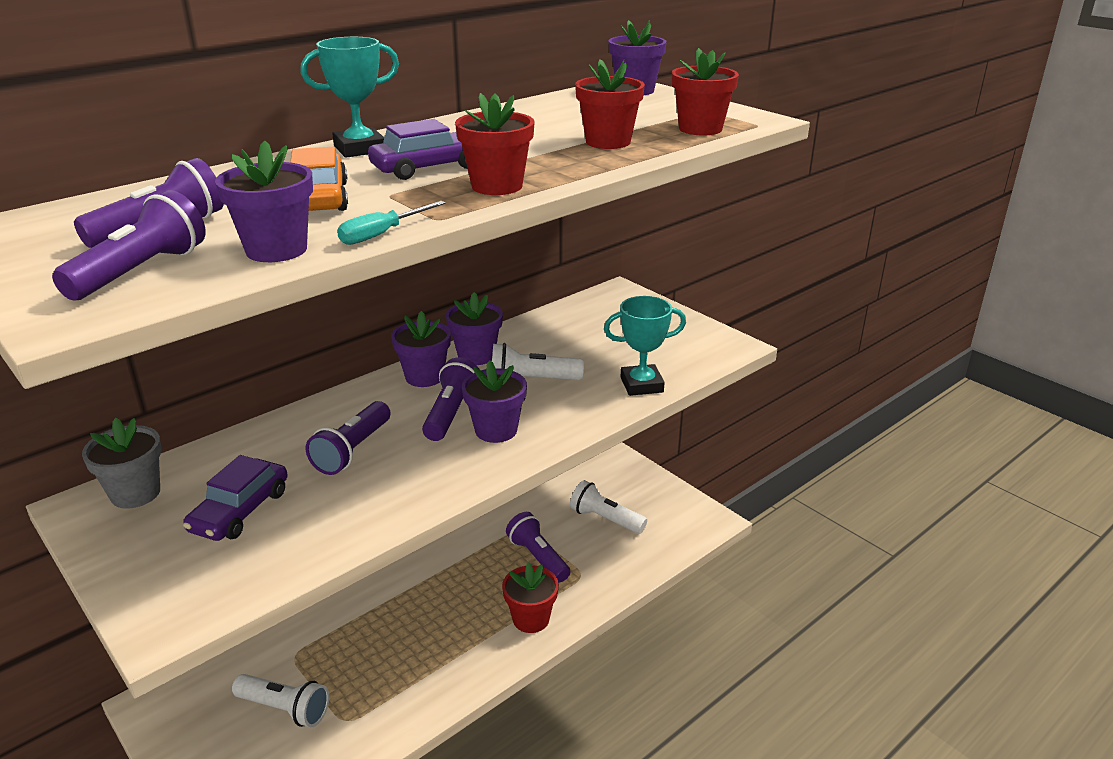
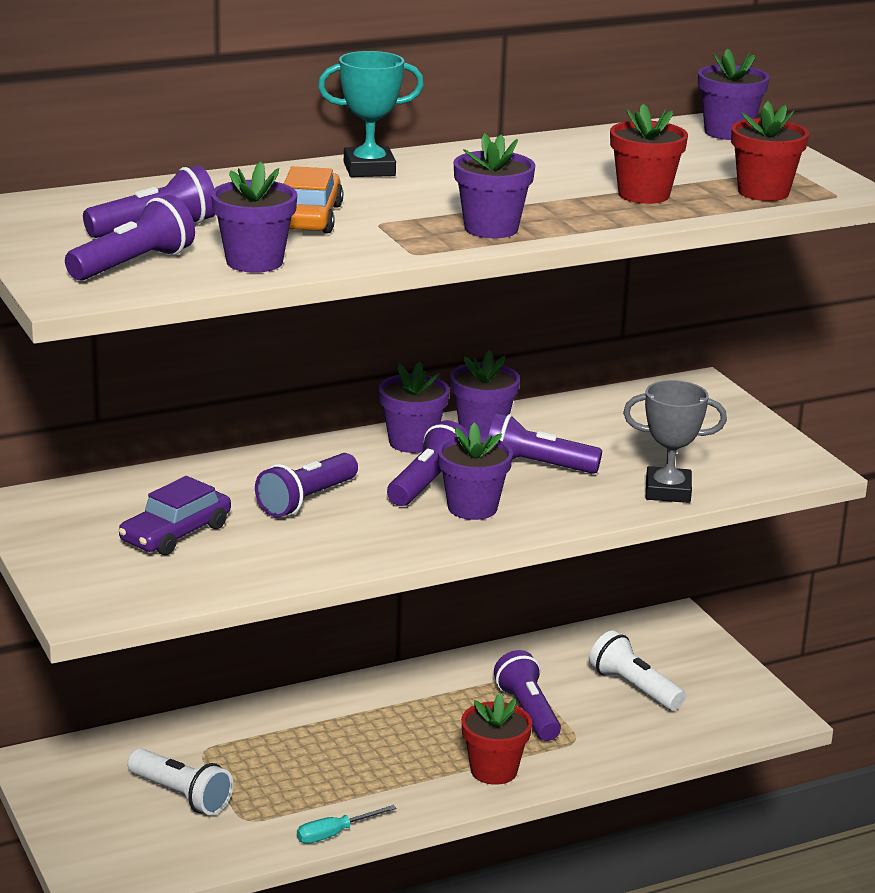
camera: 15 degrees right, 5 degrees down
(135, 493) = (74, 501): grey flower pot -> none
(382, 234) = (355, 261): turquoise screwdriver -> turquoise screwdriver (334, 834)
(429, 167) = (432, 199): purple car -> none
(497, 186) = (491, 228): red flower pot -> purple flower pot
(531, 380) = (536, 466): white flashlight -> purple flashlight
(641, 385) = (668, 491): turquoise trophy -> grey trophy

